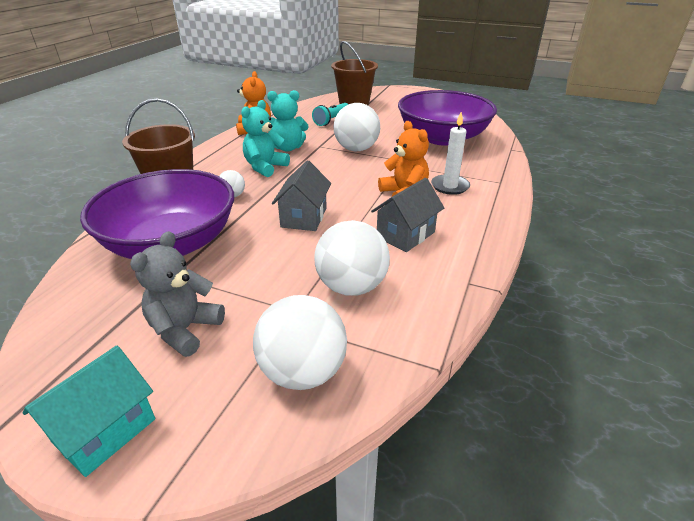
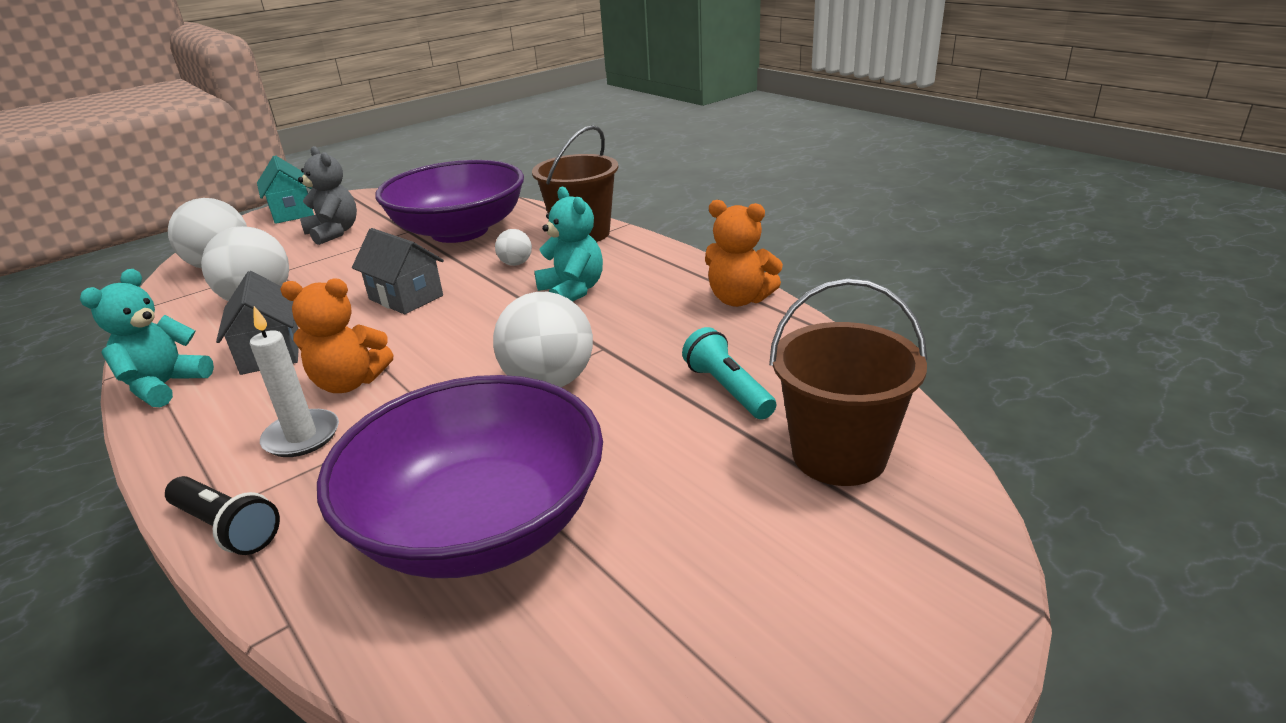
camera: 120 degrees right, 5 degrees down
(287, 148) = (625, 317): turquoise teddy bear -> turquoise teddy bear (165, 386)
(505, 176) = (227, 528): none -> black flashlight

